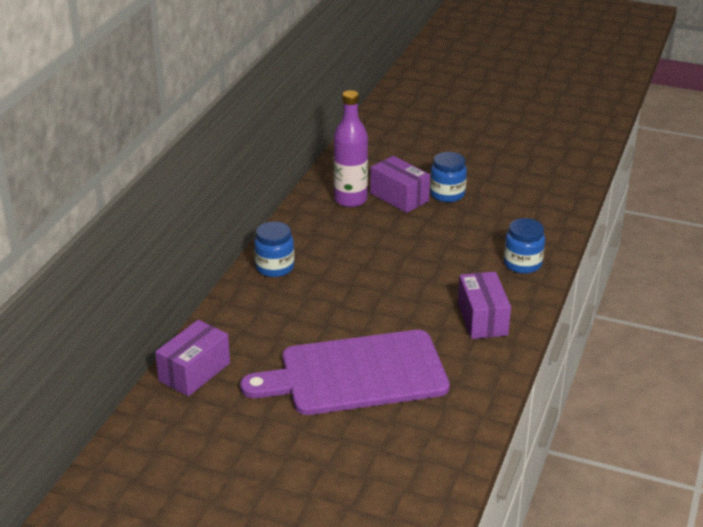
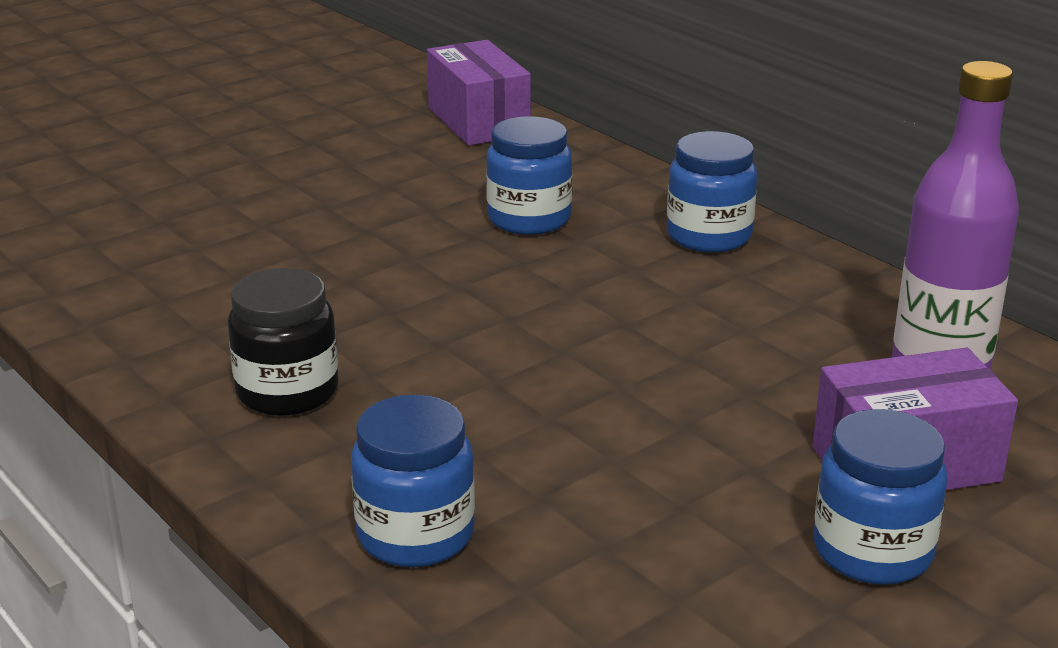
camera: 120 degrees right, 5 degrees down
(297, 316) = (529, 219): none -> blue jar
(356, 374) = (310, 224): purple cutting board -> none
(482, 319) = (287, 392): purple box -> black jar

